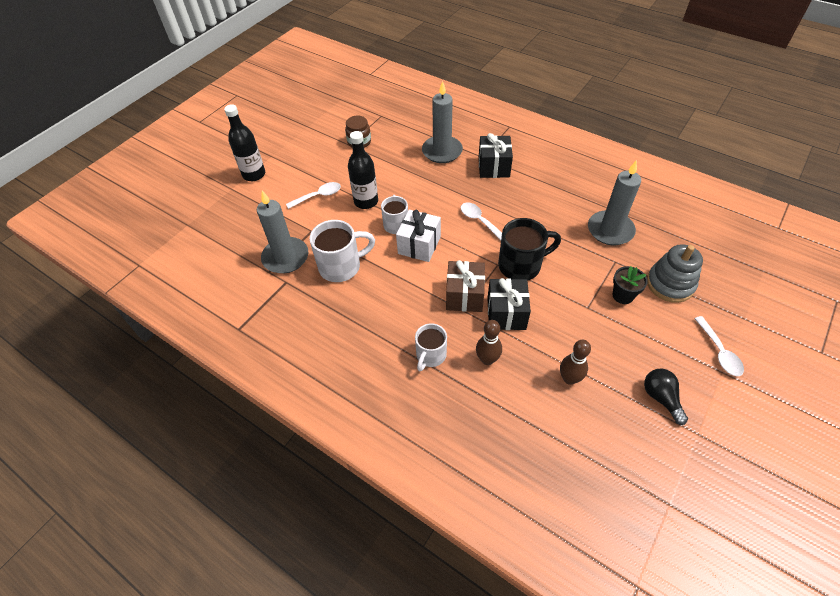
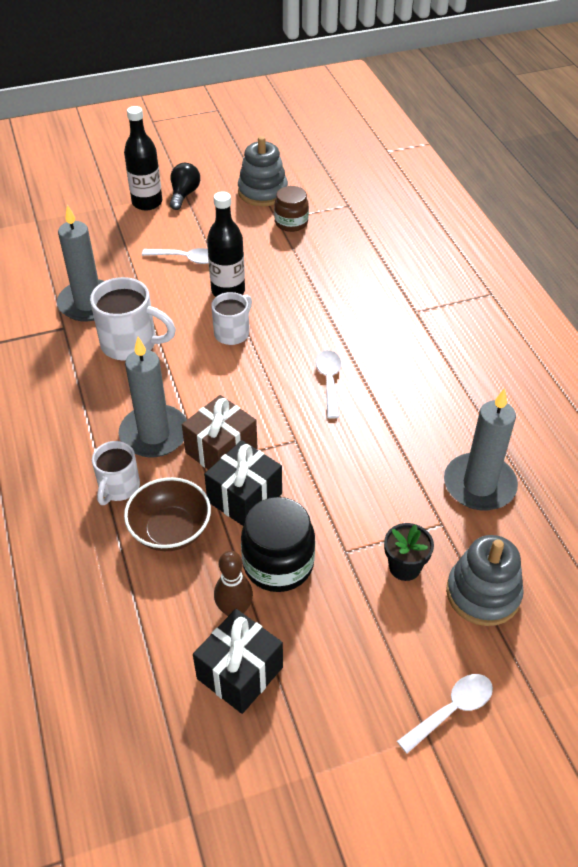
camera: 35 degrees right, 5 degrees down
(322, 132) = (262, 192): none -> grey stacking toy
(419, 245) = (233, 369): white gift -> none
(430, 355) = (118, 487): white mug -> white mug turned 45 degrees counterclockwise
(442, 151) = (374, 281): grey candle -> grey candle (154, 434)
(487, 359) = (170, 530): brown bowling pin -> brown bowl
(494, 167) = (416, 331): black gift -> black gift (240, 673)
(521, 265) = (321, 458): black mug -> none
(563, 337) = (278, 564): none -> black jar
(661, 398) = (315, 705): black light bulb -> black light bulb (184, 194)
(719, 352) = (451, 710): white spoon -> white spoon turned 150 degrees counterclockwise

